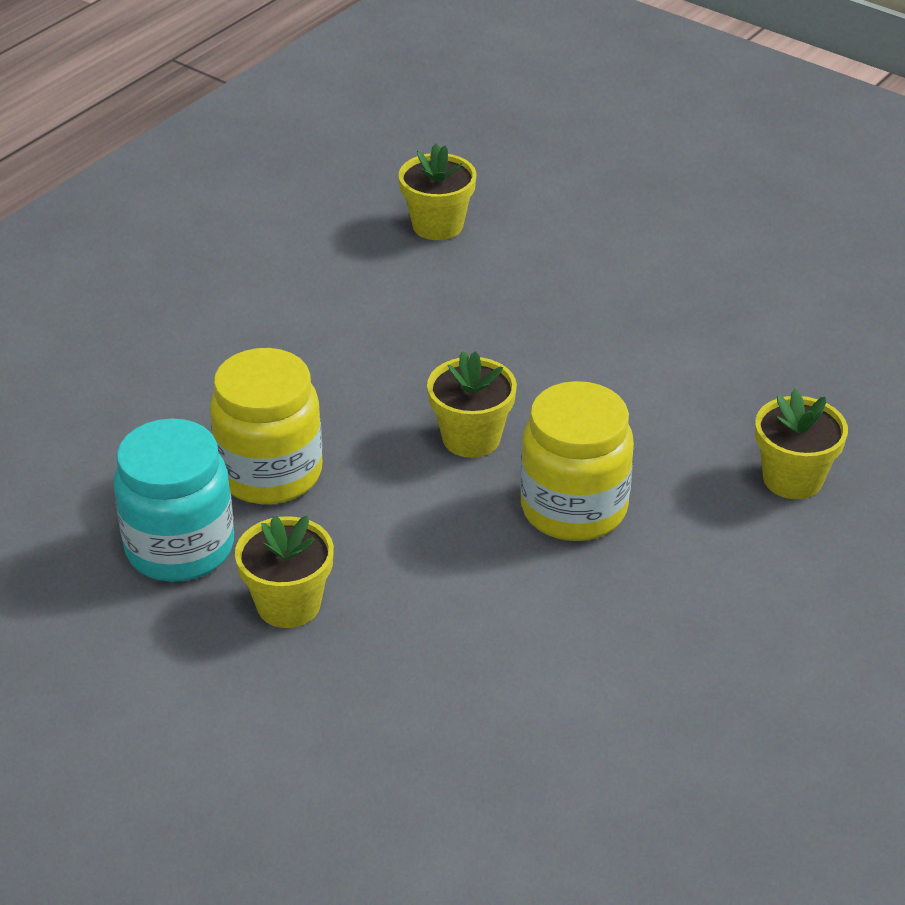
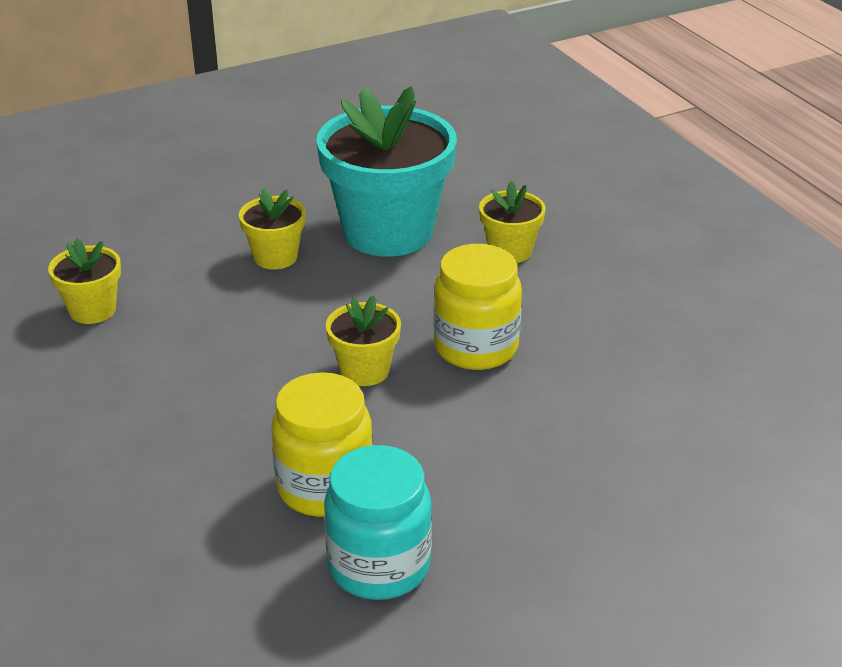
camera: 65 degrees left, 5 degrees down
(288, 604) = (487, 519): yellow flower pot -> yellow flower pot (275, 257)
(746, 368) = (388, 232): none -> turquoise flower pot

